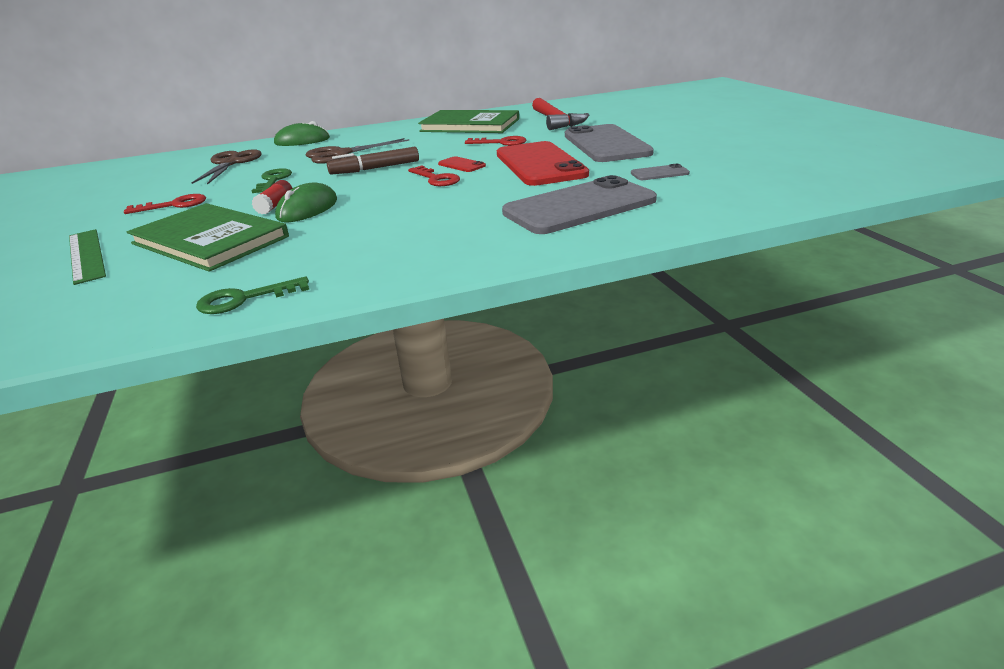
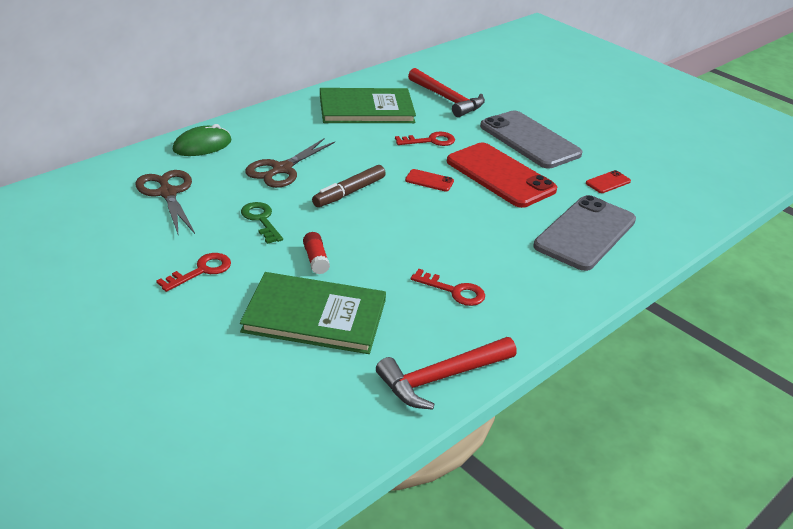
camera: 30 degrees left, 5 degrees up
(86, 255) = (214, 354): green ruler -> none
(245, 299) = (441, 378): green key -> red hammer
(307, 209) = (354, 261): green mouse -> none
(436, 179) = (428, 204): red key -> red key (454, 291)
(659, 173) = (608, 182): grey phone -> red phone

